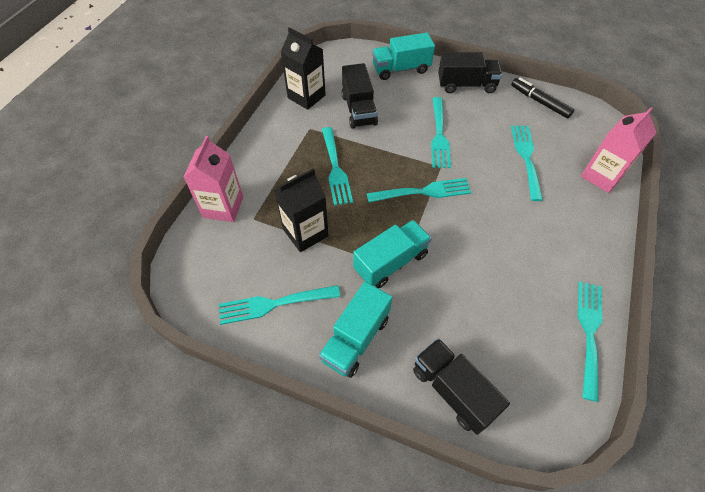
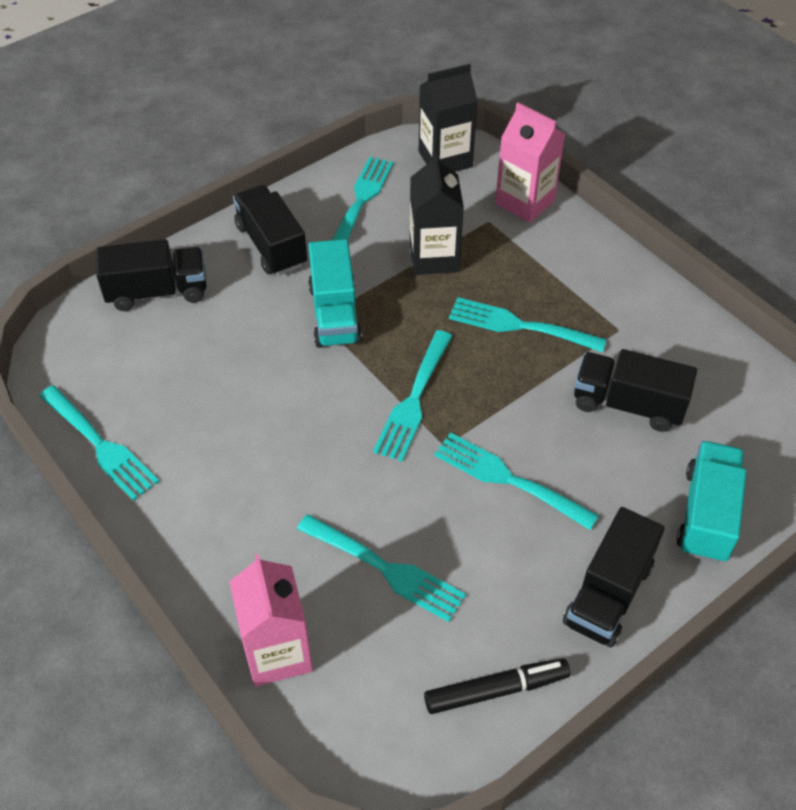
camera: 120 degrees right, 5 degrees down
(306, 96) = (696, 353): black carton -> black carton (445, 159)
(355, 338) = (271, 245): turquoise truck -> black truck

